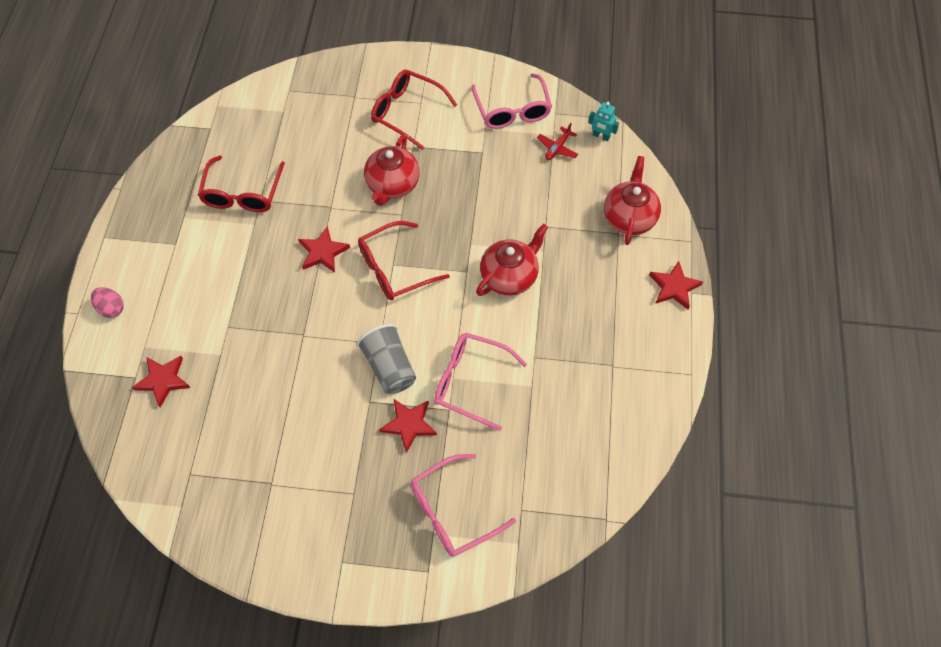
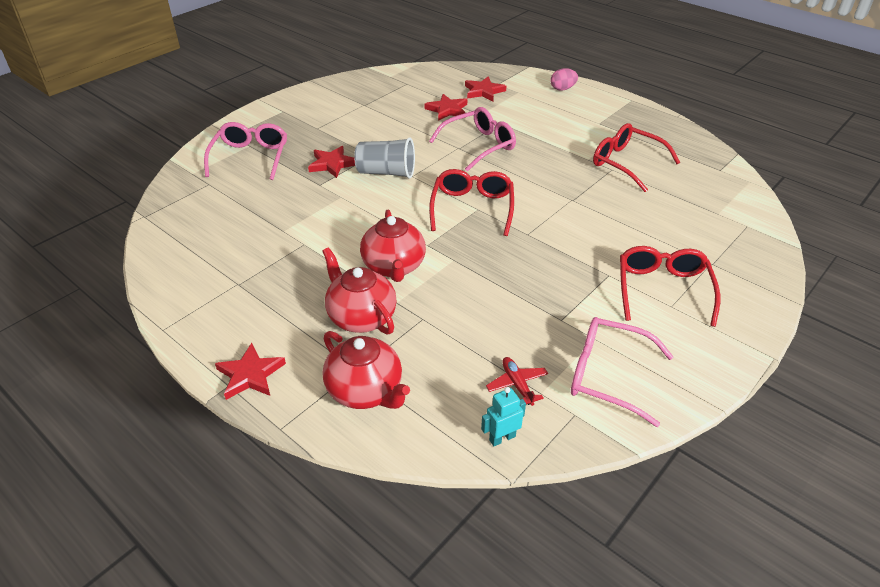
camera: 125 degrees right, 20 degrees down
(323, 252) = (526, 180): red star -> red star (447, 110)
(392, 185) = (568, 242): red teapot -> red teapot (361, 317)
(406, 112) = (662, 290): red glasses -> red glasses turned 60 degrees counterclockwise
(470, 382) = (327, 203): pink glasses -> pink glasses (479, 145)

